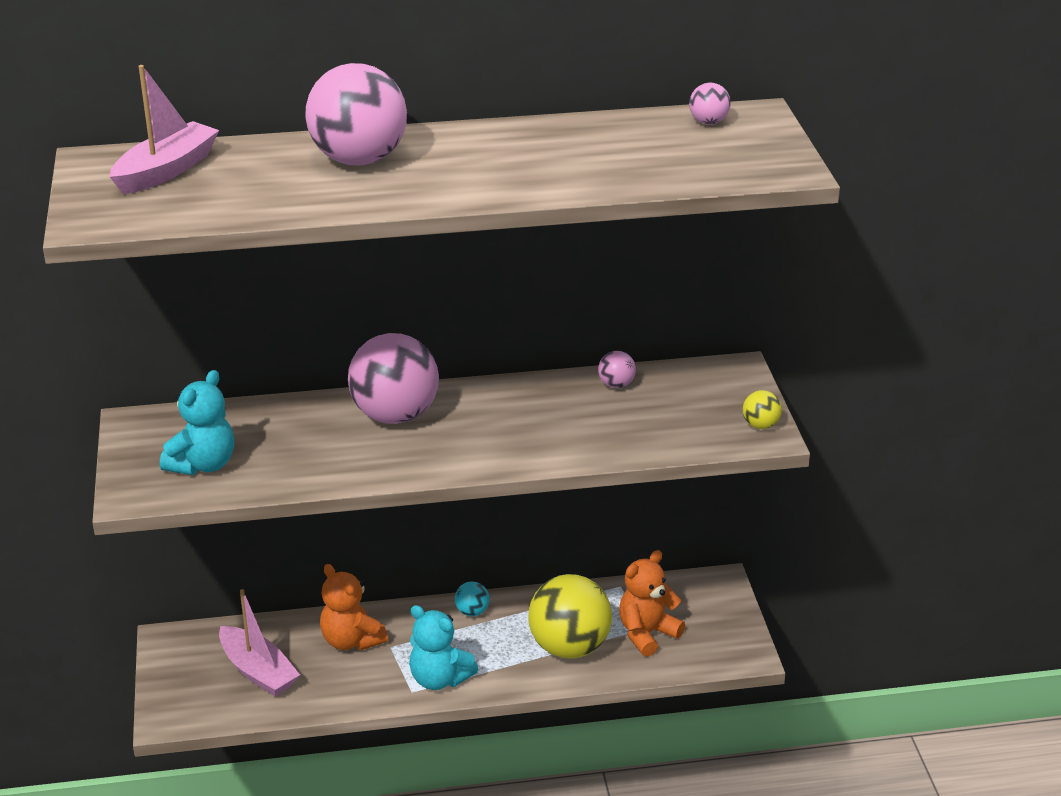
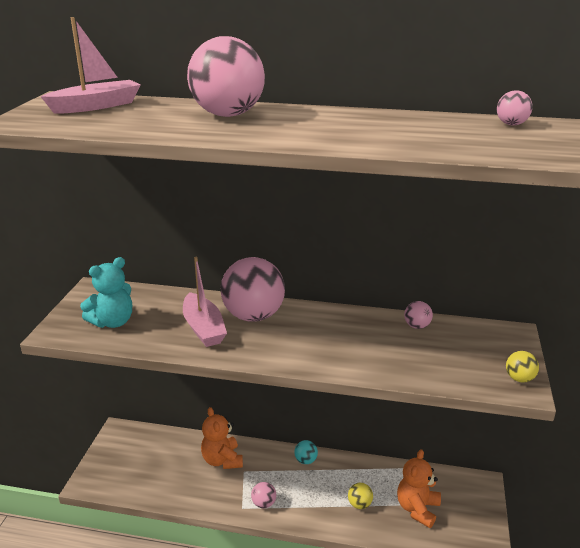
camera: 20 degrees right, 5 degrees down
(258, 671) = (157, 466): pink boat -> pink boat (203, 328)
(439, 679) = (264, 503): turquoise teddy bear -> pink ball
(569, 647) = (359, 504): yellow ball -> yellow ball, size x0.43
(647, 633) = (417, 509): orange teddy bear -> orange teddy bear turned 45 degrees counterclockwise

